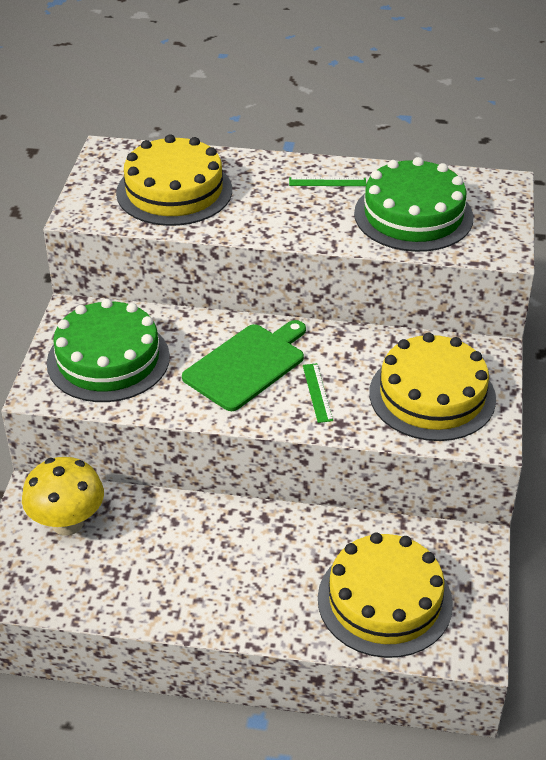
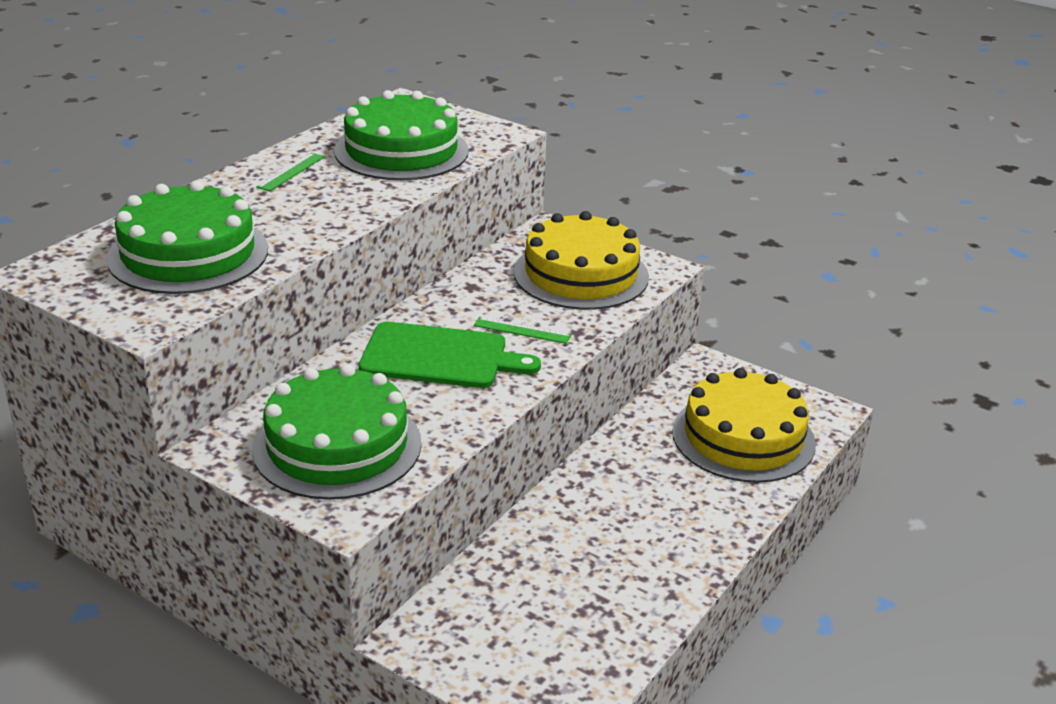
camera: 65 degrees left, 10 degrees down
(67, 523) = (486, 623): yellow mushroom -> none
(174, 191) = (188, 254): yellow cake -> green cake
(247, 365) = (440, 357): green cutting board -> green cutting board turned 120 degrees clockwise

